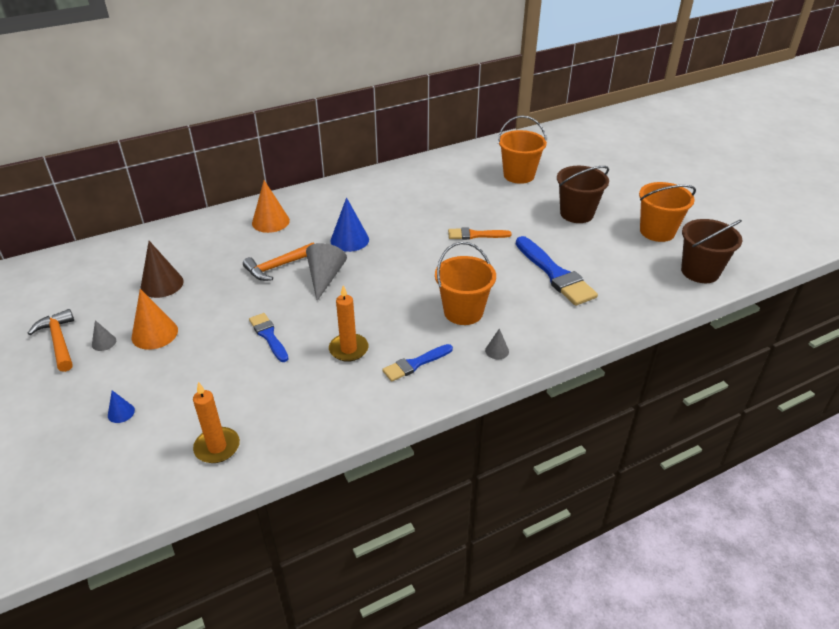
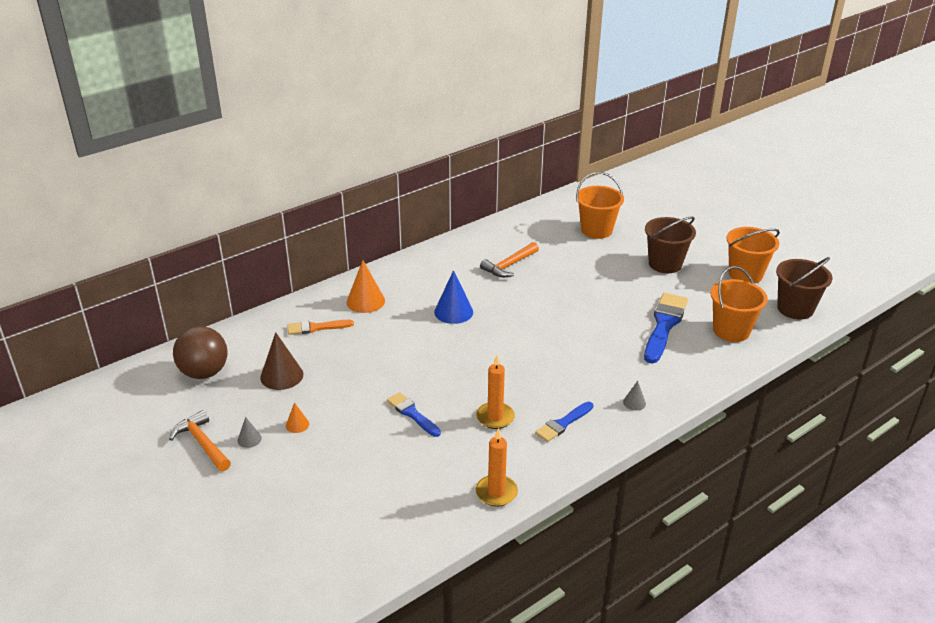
camera: 10 degrees left, 5 degrees down
(93, 273) = (204, 372): none -> brown ball
(121, 413) = (299, 502): blue cone -> none
(154, 333) = (297, 425): orange cone -> orange cone, size x0.51
(217, 447) = (407, 521): orange candle -> orange candle (496, 492)
(278, 266) = (392, 346): orange hammer -> orange hammer (509, 265)
(325, 277) = (444, 352): grey cone -> none
(463, 312) = (590, 370): orange bucket -> orange bucket (731, 330)
(475, 235) = (575, 294): orange brush -> orange brush (316, 328)
(555, 274) = (664, 325): blue brush -> blue brush turned 120 degrees counterclockwise

